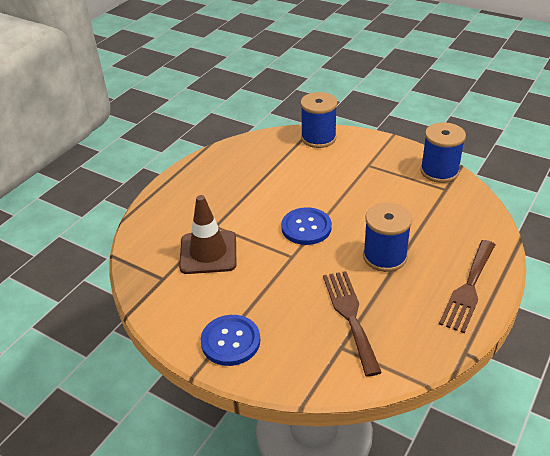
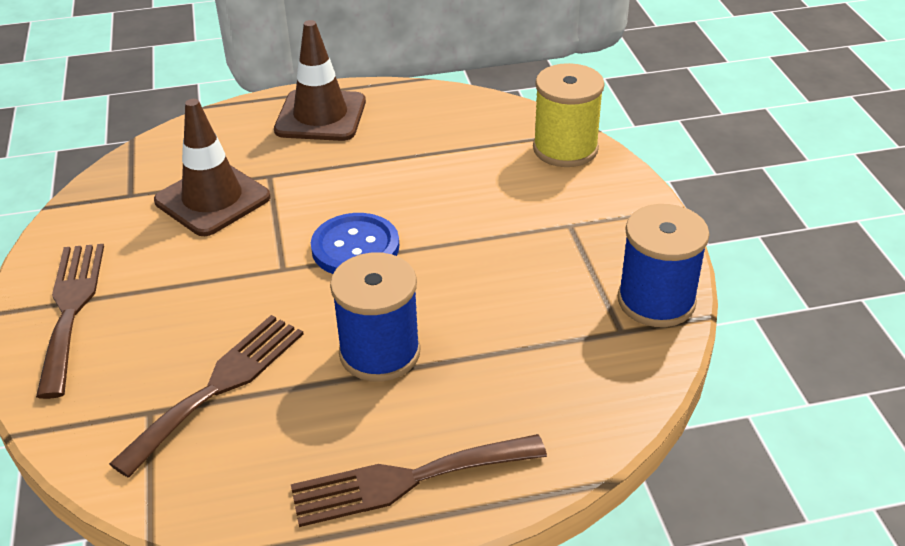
camera: 45 degrees right, 0 degrees up
(192, 187) = (320, 116): none -> brown traffic cone
(230, 341) = (71, 309): blue button -> brown fork
(318, 138) = (565, 149): blue spool -> yellow spool

